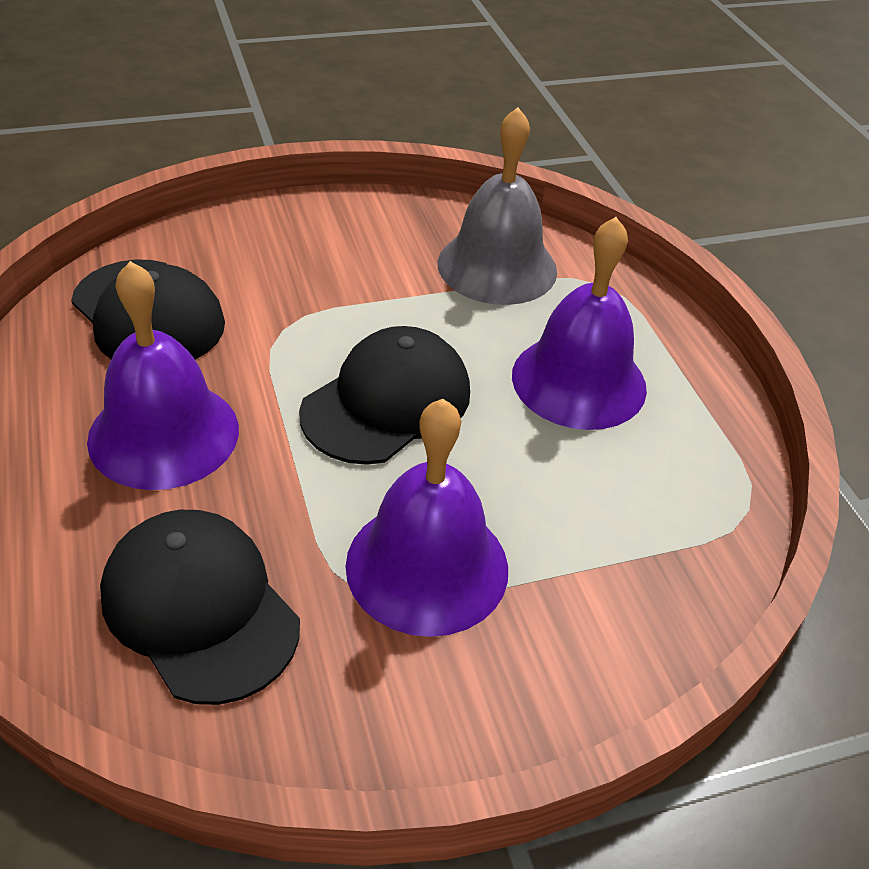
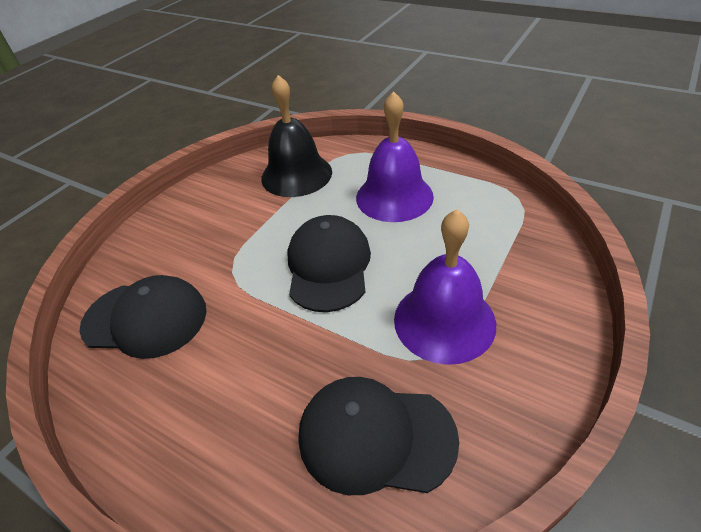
camera: 35 degrees left, 0 degrees up
(164, 434) = (237, 370): purple bell -> none
(497, 266) = (296, 175): grey bell -> black bell

